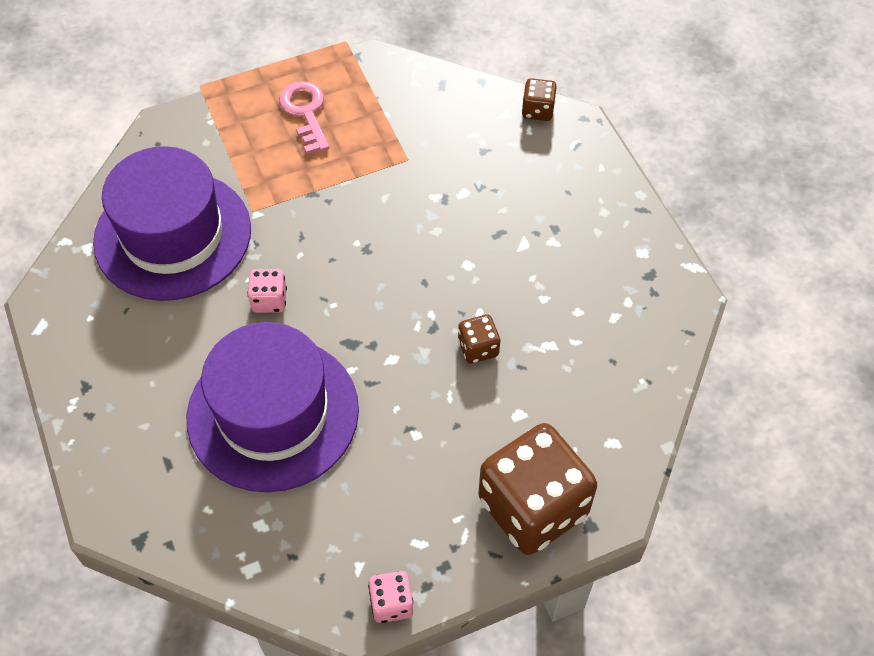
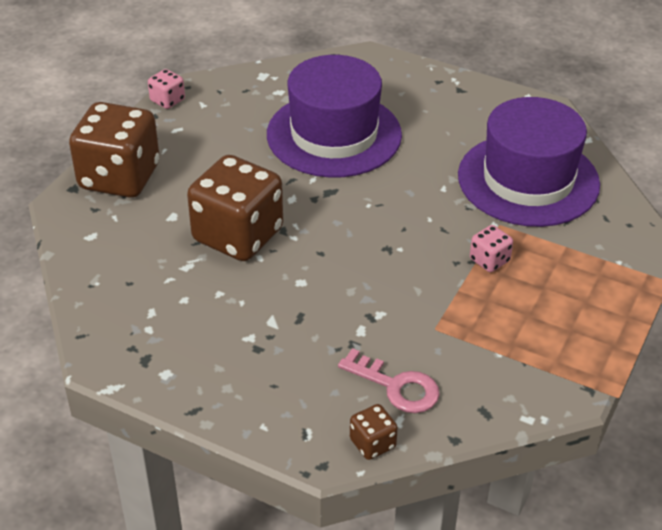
camera: 140 degrees right, 15 degrees down
(269, 300) = (413, 183): pink dice -> pink dice (489, 260)
(305, 112) = (561, 312): pink key -> pink key (396, 386)
(478, 348) = (238, 235): brown dice -> brown dice, size x2.30

